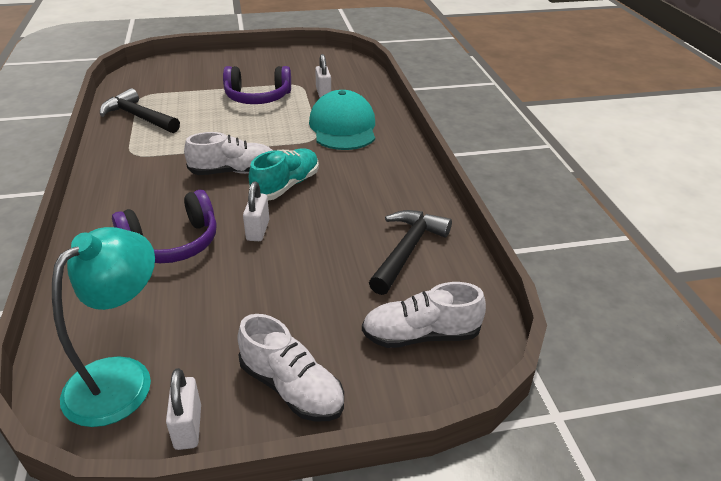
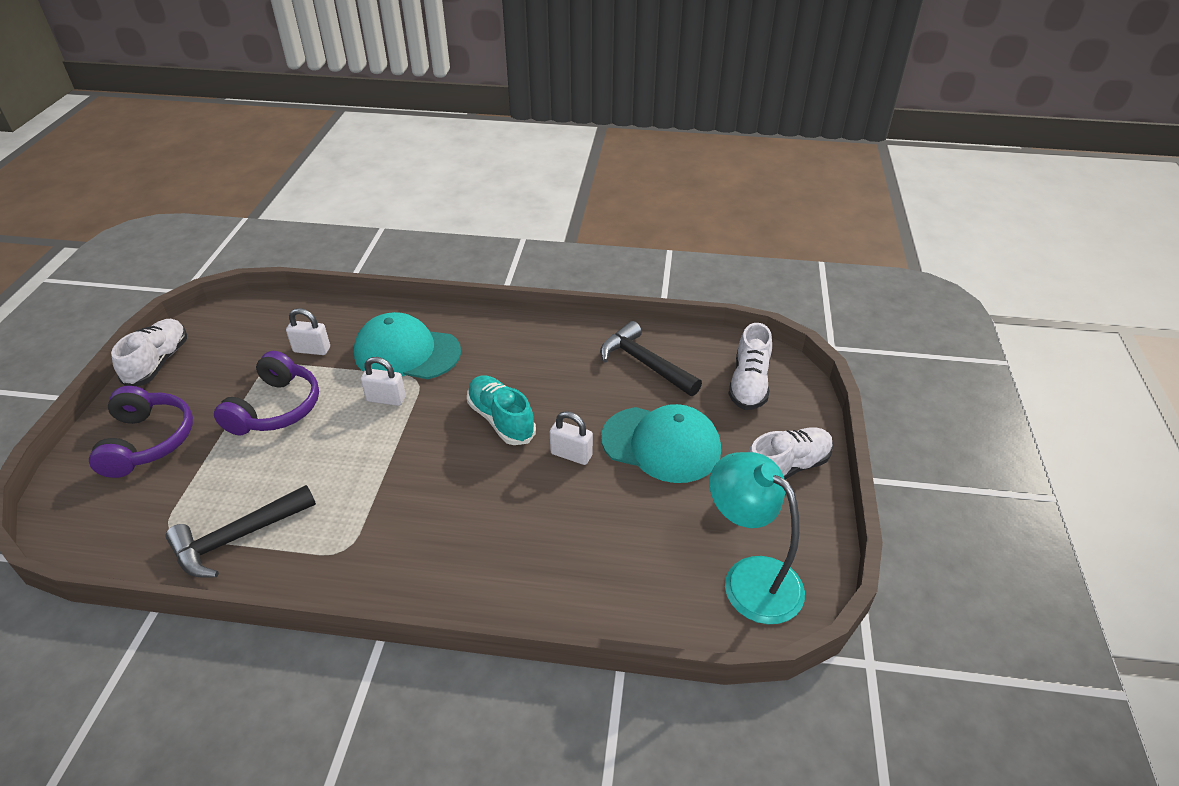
camera: 70 degrees left, 5 degrees up
(172, 243) = (563, 525): purple headphones -> purple headphones (147, 441)
(188, 427) = (814, 536): white padlock -> white padlock (386, 399)
(233, 171) = (447, 457): white shoe -> white shoe (158, 362)
(292, 282) = (661, 444): none -> turquoise cap

